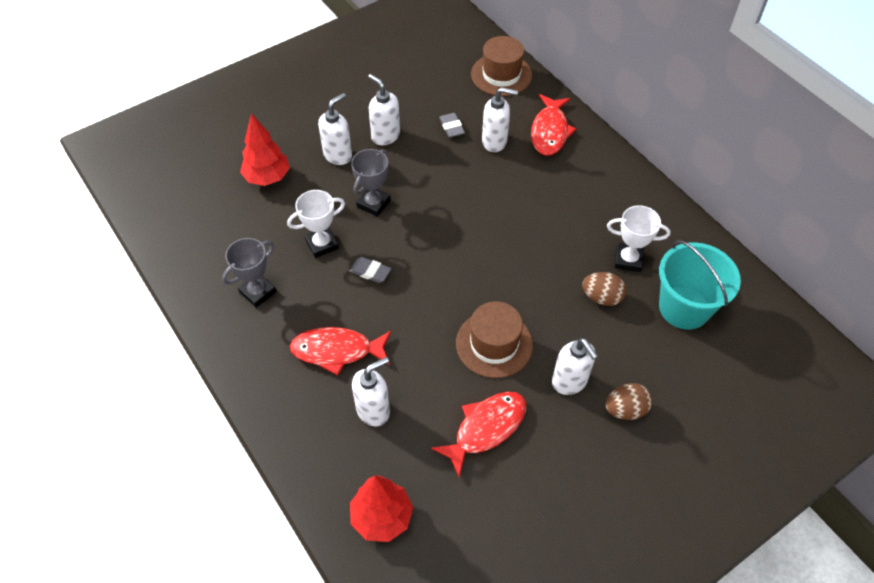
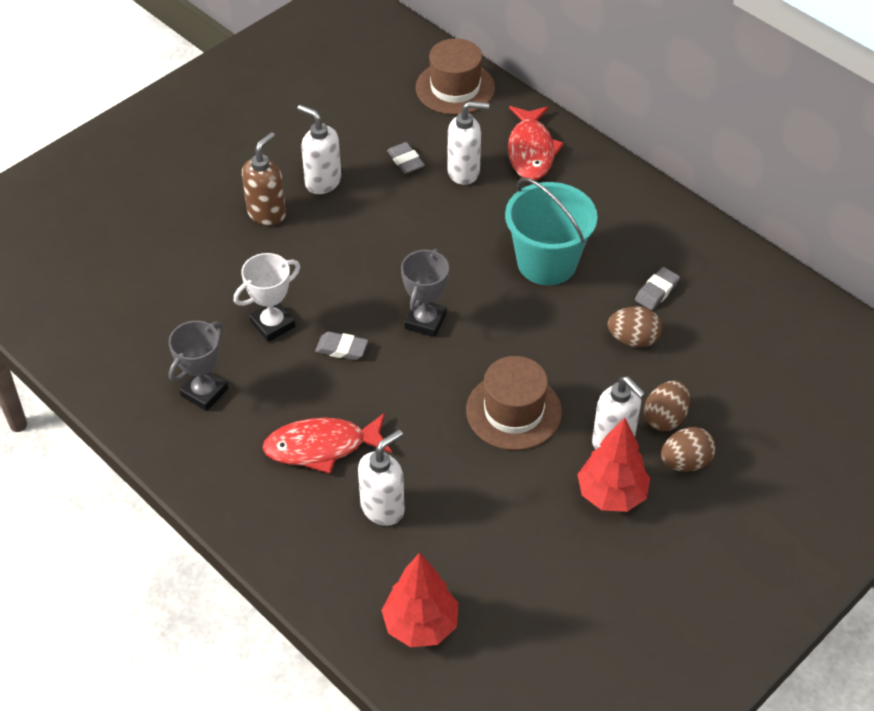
camera: 10 degrees left, 5 degrees down
(267, 178) = (182, 253): red tree -> red tree (611, 495)
(338, 155) = (267, 213): white soap dispenser -> brown soap dispenser
(373, 203) = (327, 267): grey trophy -> grey trophy (425, 321)
(486, 428) = (524, 508): red fish -> none
(615, 368) = (665, 418): none -> brown egg
(628, 260) = (657, 291): white trophy -> grey eraser
(684, 307) = (733, 337): turquoise bucket -> turquoise bucket (547, 263)

